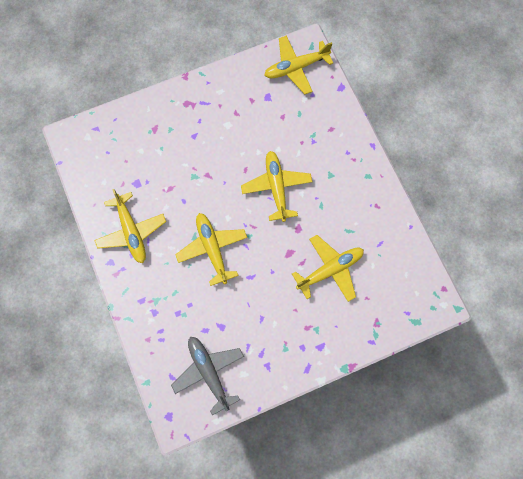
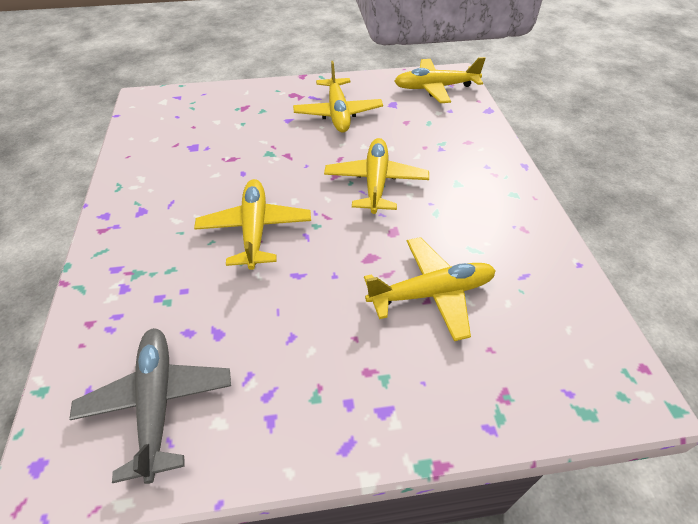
camera: 15 degrees right, 25 degrees down
(131, 232) = (155, 190): yellow plane -> yellow plane (338, 113)

